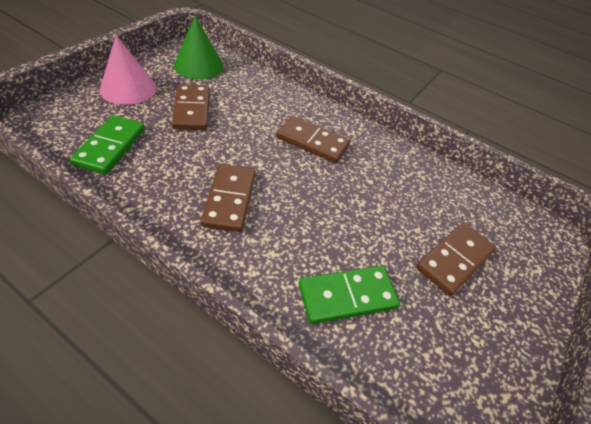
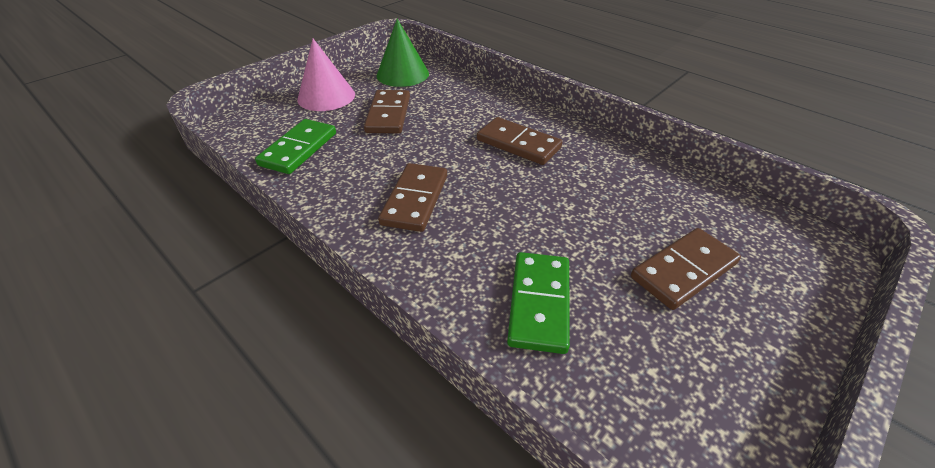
camera: 15 degrees right, 5 degrees down
(347, 296) = (539, 303): green domino -> green domino turned 75 degrees counterclockwise

